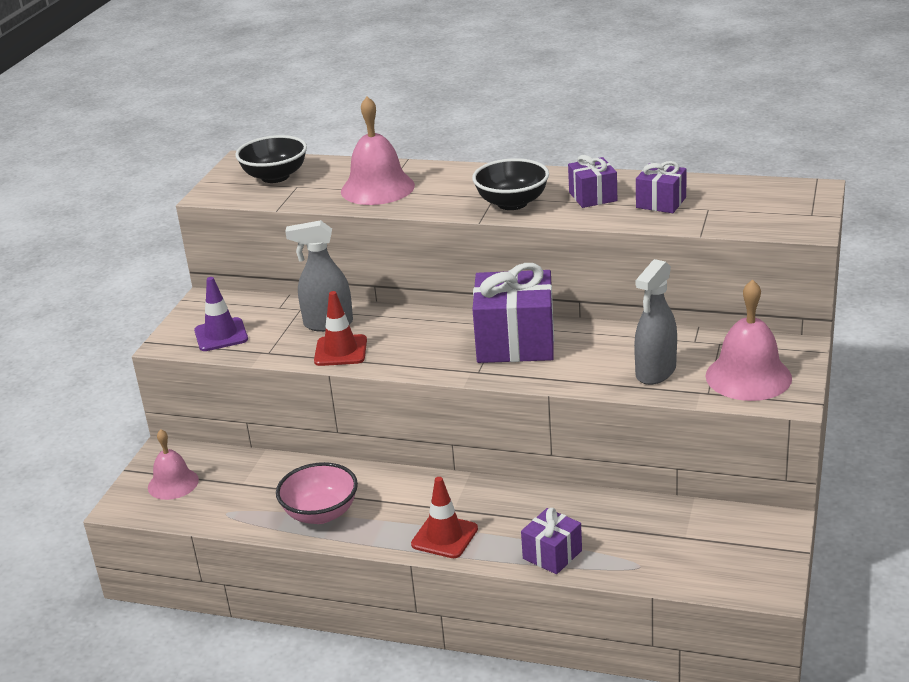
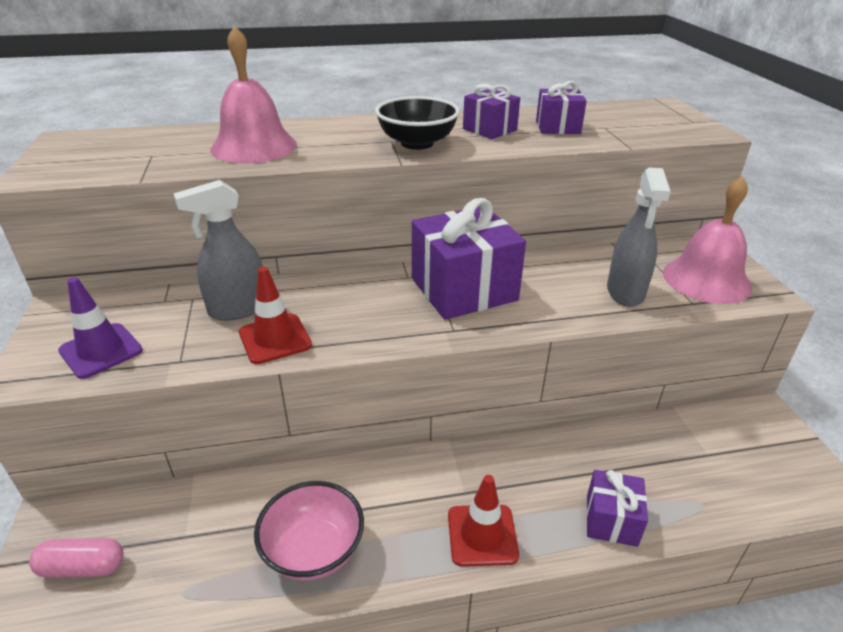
camera: 30 degrees left, 5 degrees up
(173, 483) = (83, 567): pink bell -> pink capsule
(275, 177) = (117, 149): black bowl -> none

